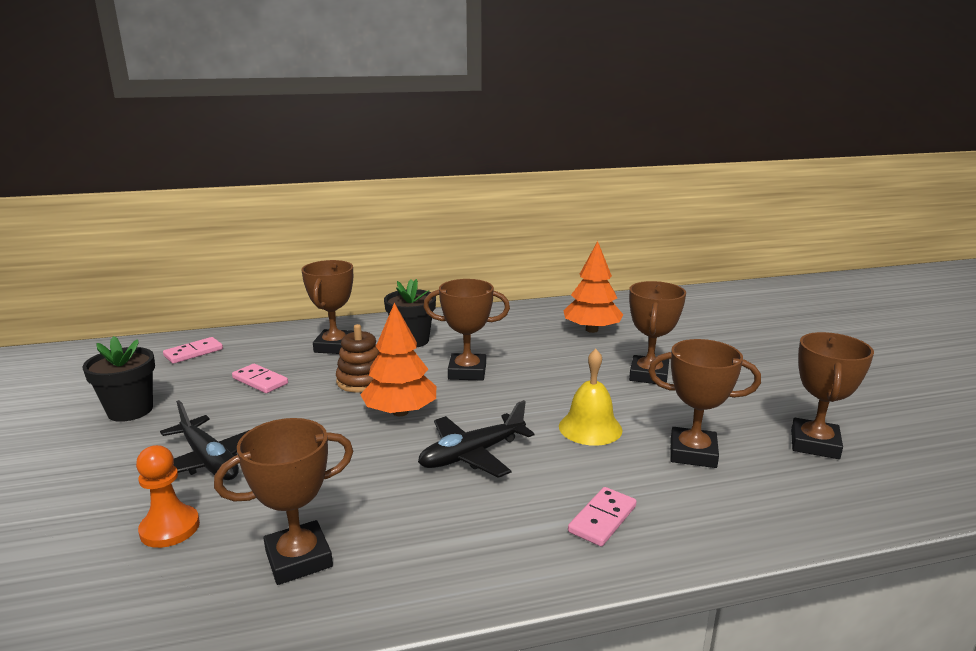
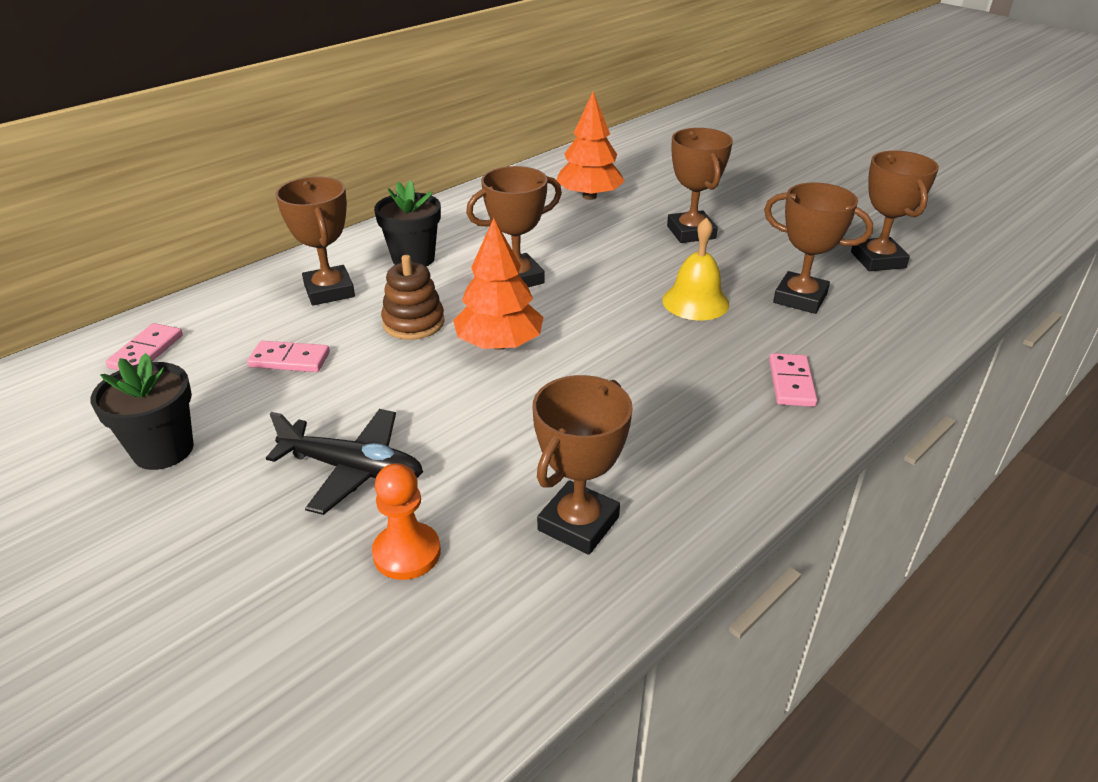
camera: 30 degrees left, 15 degrees up
(472, 455) = (621, 364): black plane -> none
(693, 453) = (800, 298): brown trophy -> brown trophy turned 45 degrees clockwise

